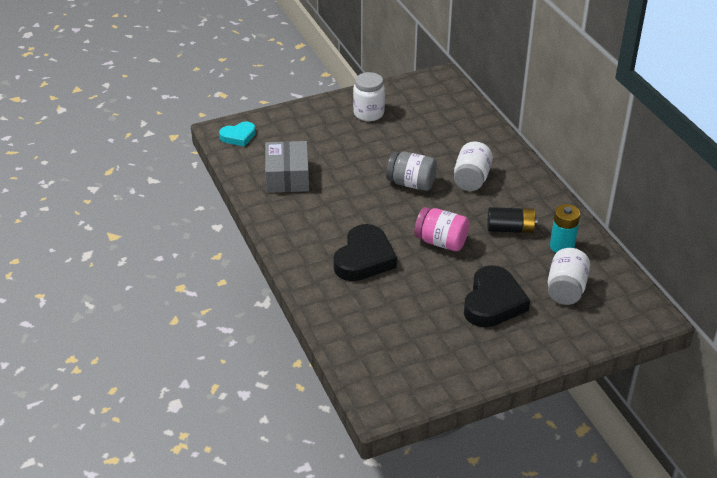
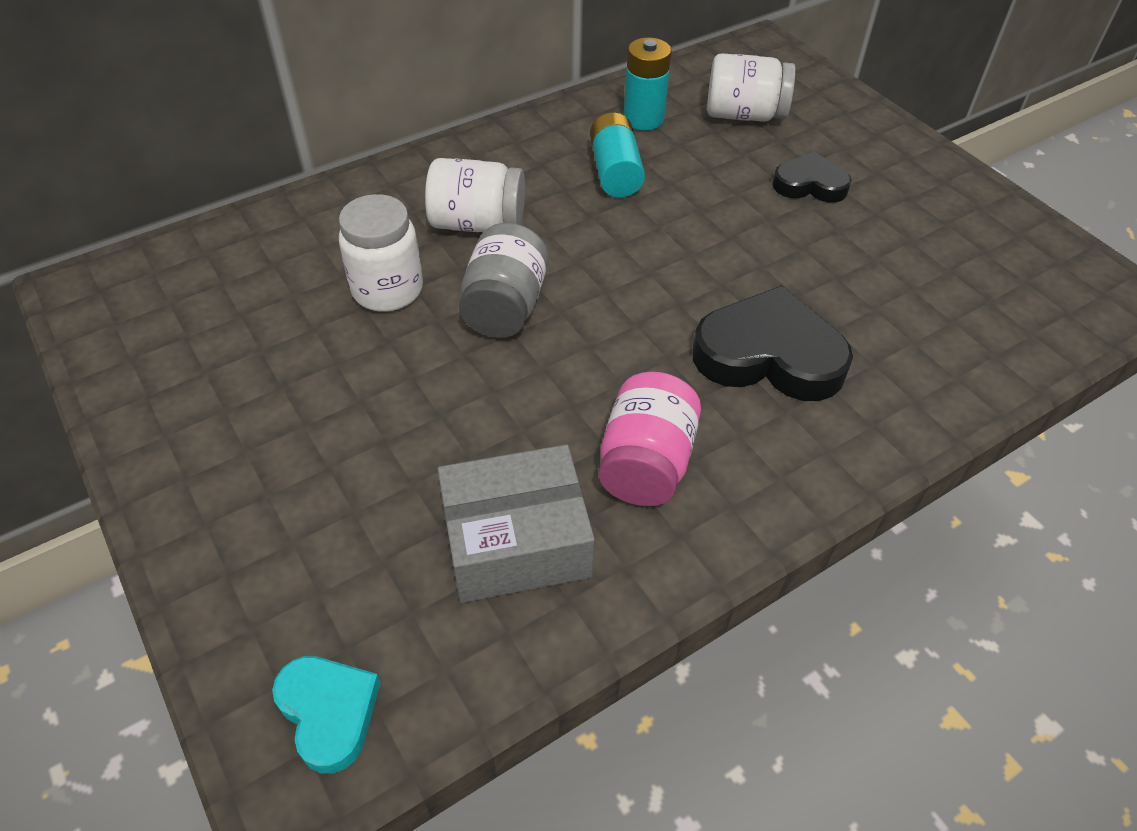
camera: 100 degrees left, 10 degrees up
(368, 113) = (227, 407): white jar -> white jar (387, 290)
(441, 242) = (679, 252): pink jar -> pink jar (646, 463)
(493, 302) = (810, 184): black heart -> black heart, size x0.58
(510, 229) = (615, 172): black battery -> turquoise battery

